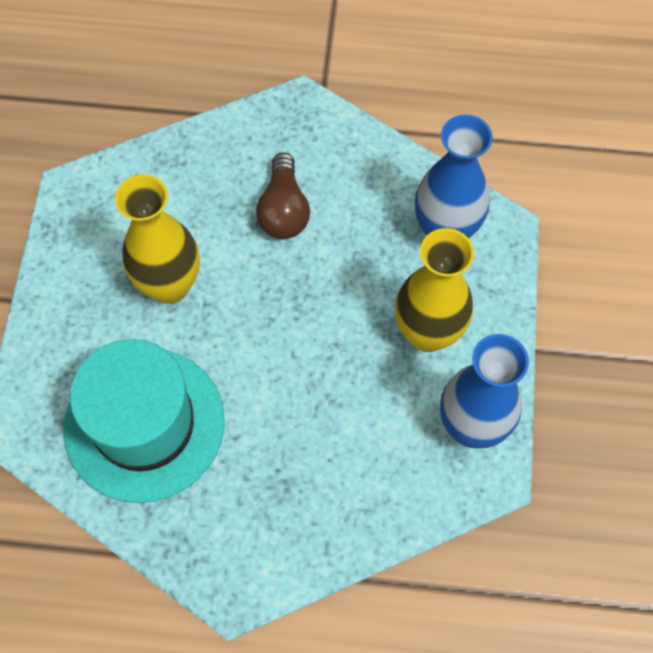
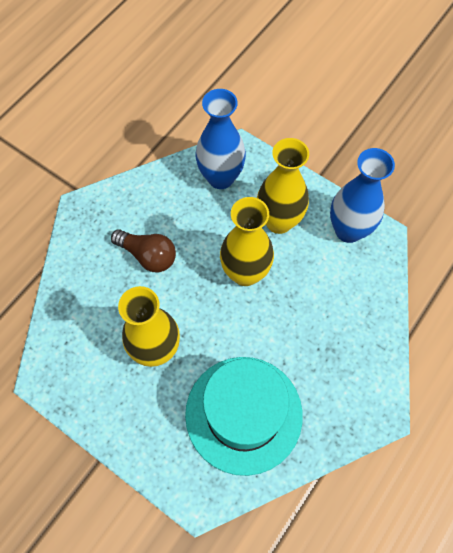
camera: 60 degrees left, 0 degrees up
(329, 331) = (245, 273): none -> yellow vase

